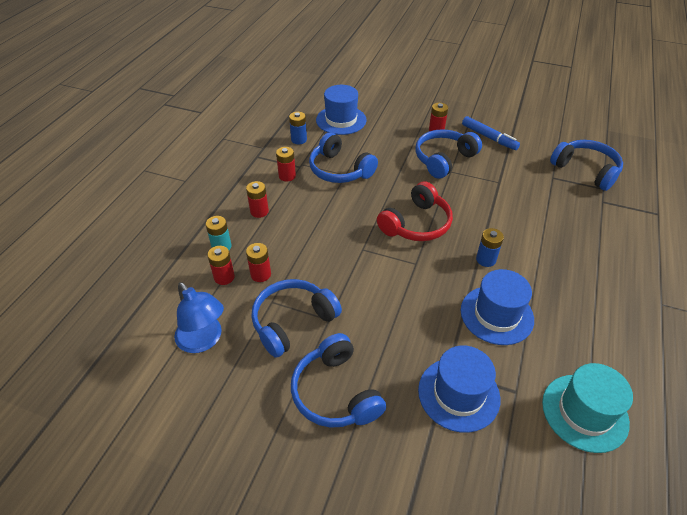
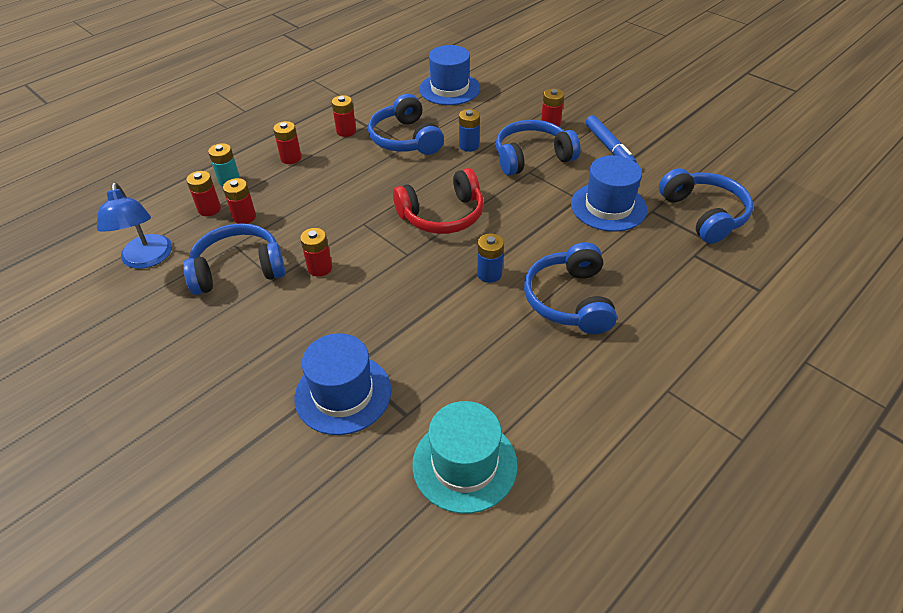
camera: 25 degrees right, 0 degrees up
(299, 140) = (388, 98): blue battery -> blue battery (469, 146)
(335, 392) = (224, 347): blue headphones -> blue headphones (569, 300)
(358, 297) = (320, 268): none -> red battery
(496, 315) = (452, 333): blue hat -> blue hat (608, 207)

